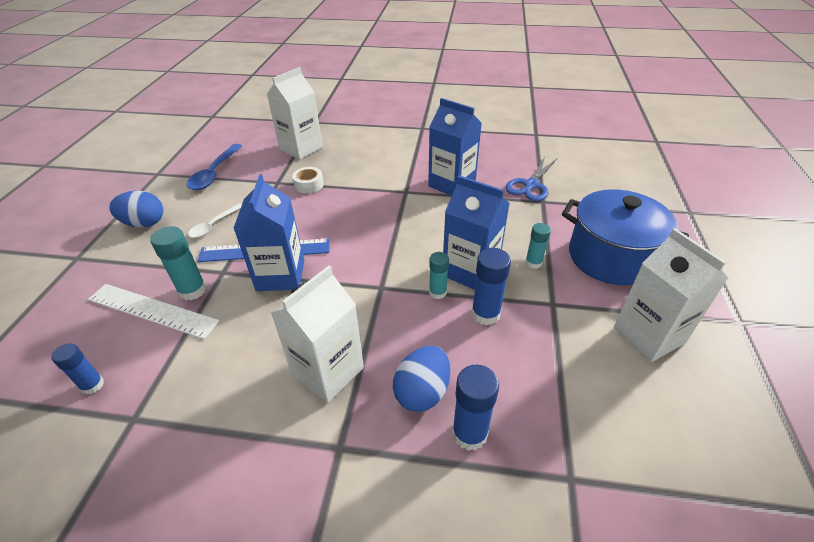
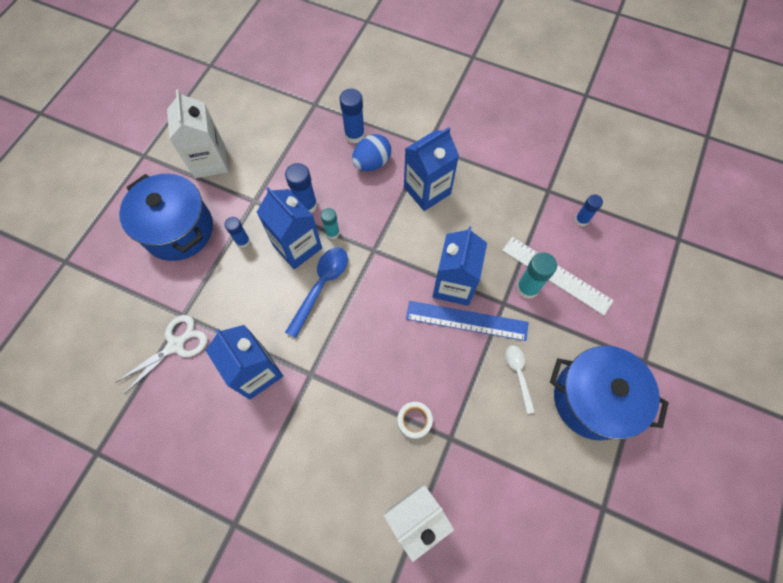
camera: 165 degrees left, 25 degrees up
(144, 223) = (592, 399): blue egg -> blue pot
(214, 173) = (529, 485): blue spoon -> blue spoon (321, 286)
(214, 225) = (518, 374): white spoon -> white spoon turned 60 degrees counterclockwise
(328, 371) = (427, 190): white carton -> blue carton
(531, 185) = (176, 345): blue scissors -> white scissors
(533, 263) = (243, 241): turquoise glue stick -> blue glue stick

